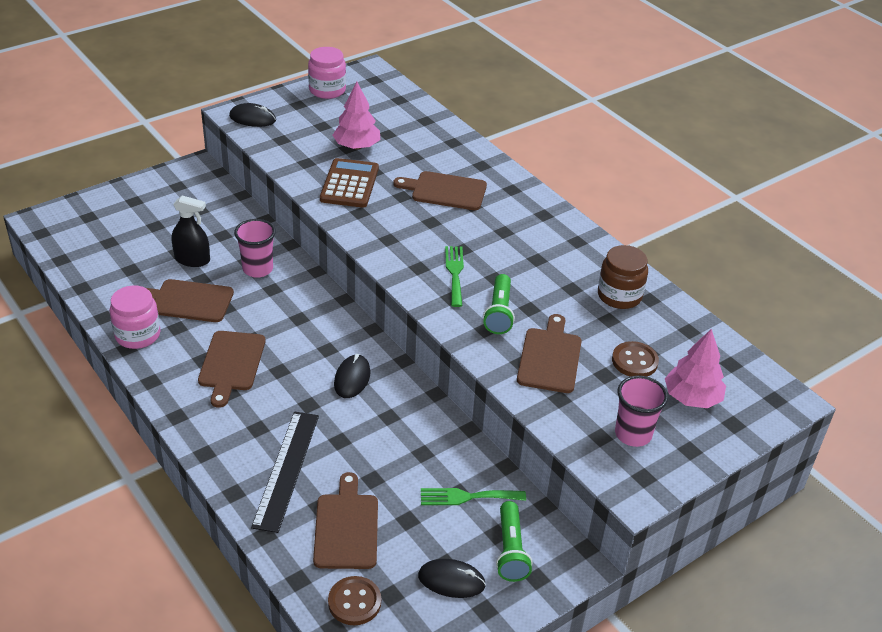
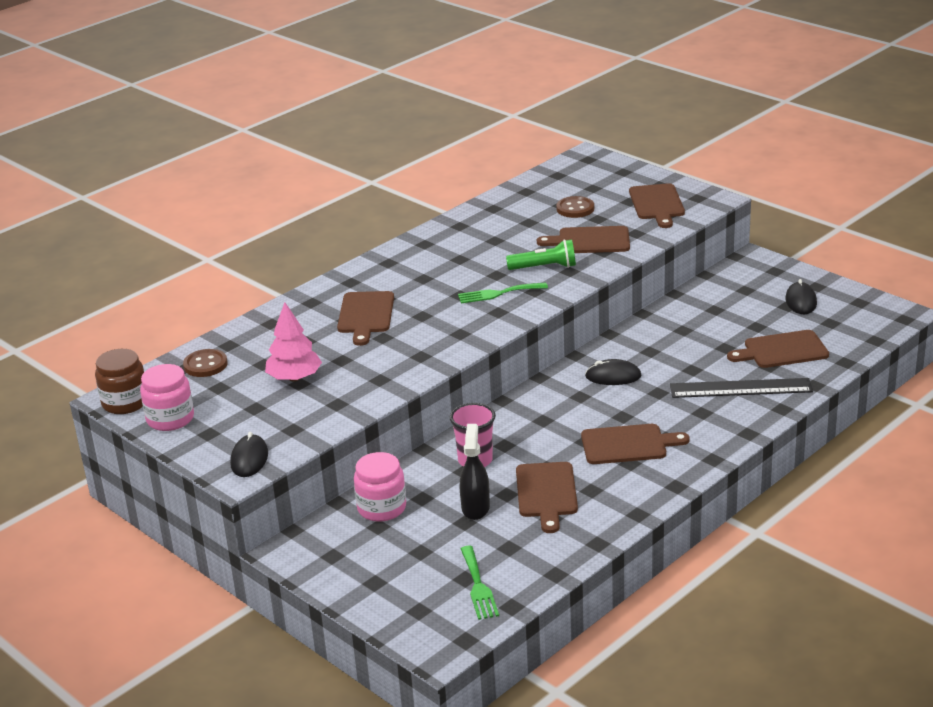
camera: 95 degrees left, 10 degrees down
(138, 335) = (615, 512): pink jar -> pink jar (381, 508)
(349, 184) = (371, 370): brown calculator -> none
(354, 602) = (848, 335): brown button -> brown button (205, 365)
(467, 497) = (717, 305): green fork -> green fork (478, 586)
(510, 550) = (757, 282): green flashlight -> none
(619, 295) = (495, 220): brown jar -> brown jar (125, 402)
(633, 434) = (657, 204): pink cup -> brown cutting board
(692, 398) = (604, 186): pink tree -> none

